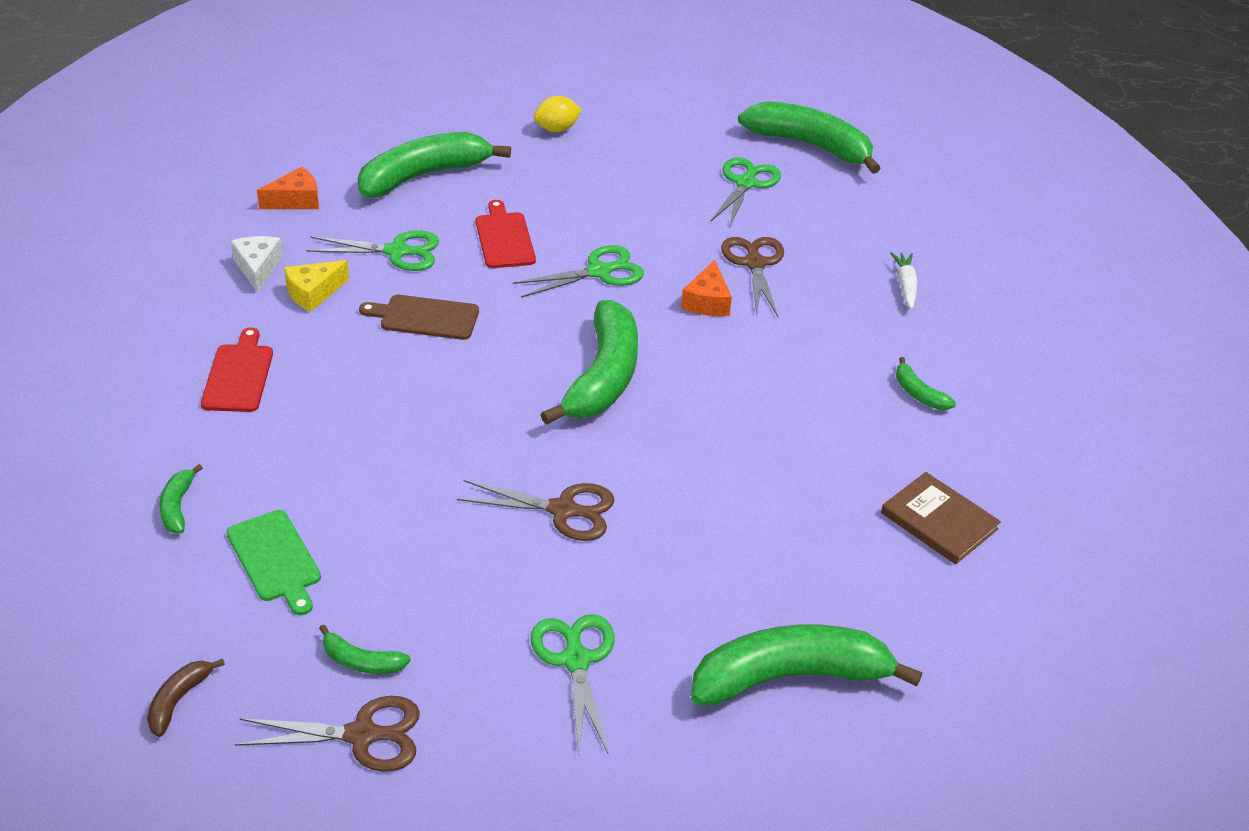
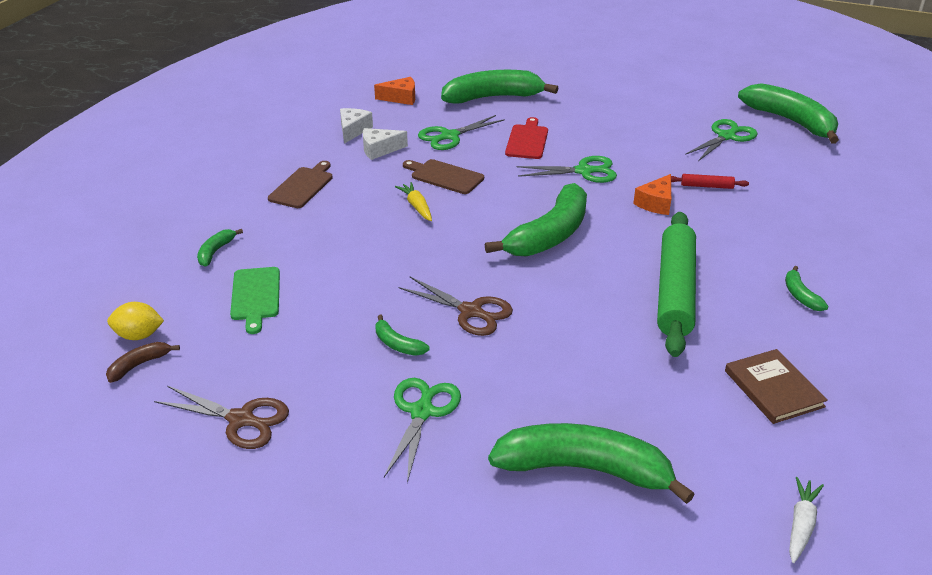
camera: 25 degrees right, 5 degrees down
(238, 375) = (302, 186): red cutting board -> brown cutting board
(313, 293) = (379, 150): yellow cheese -> white cheese
(361, 661) = (271, 372): green banana -> green banana (397, 344)
(397, 252) = (449, 136): green scissors -> green scissors turned 120 degrees clockwise
(413, 373) = (417, 206): none -> yellow carrot
(557, 129) = (601, 85): yellow lemon -> yellow lemon (139, 335)
(754, 263) = (707, 186): brown scissors -> red rolling pin
(784, 422) = (675, 291): none -> green rolling pin
(905, 285) = (825, 221): white carrot -> white carrot (801, 524)

